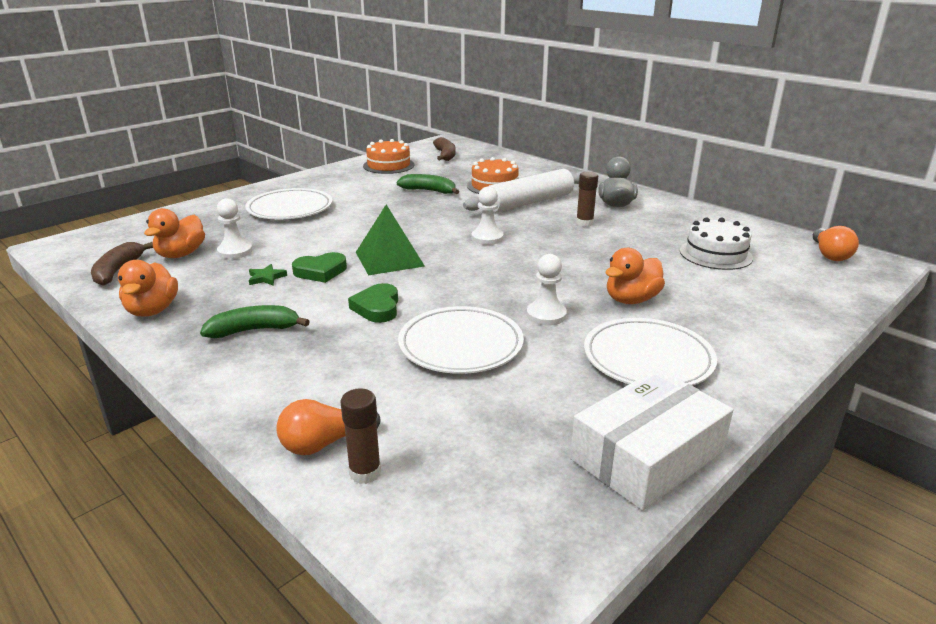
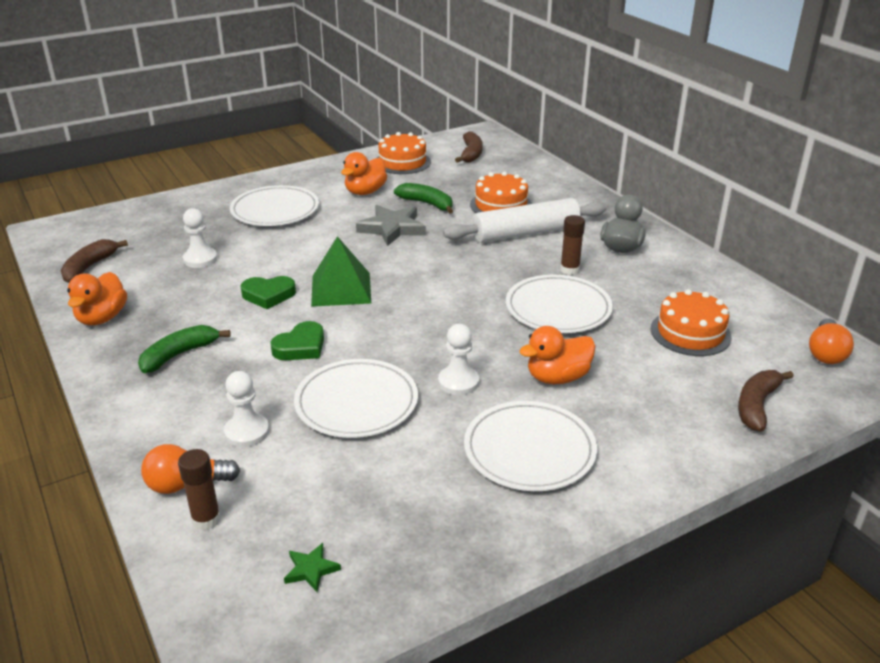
camera: 15 degrees right, 5 degrees up
(181, 254) = (151, 255): orange duck -> orange duck (365, 192)
(254, 330) = (179, 355): green banana -> green banana turned 45 degrees counterclockwise
(266, 278) = (215, 295): green star -> green star (311, 569)
(377, 307) = (300, 347): green heart -> green heart turned 150 degrees counterclockwise
(409, 210) = (392, 228): none -> grey star
(487, 238) = (453, 276): white pawn -> white pawn (247, 432)
(595, 250) = (558, 308): none -> white plate
(647, 455) = (460, 554): white box -> none
(715, 254) = (690, 333): white cake -> orange cake
(809, 297) = (757, 405): none -> brown banana

